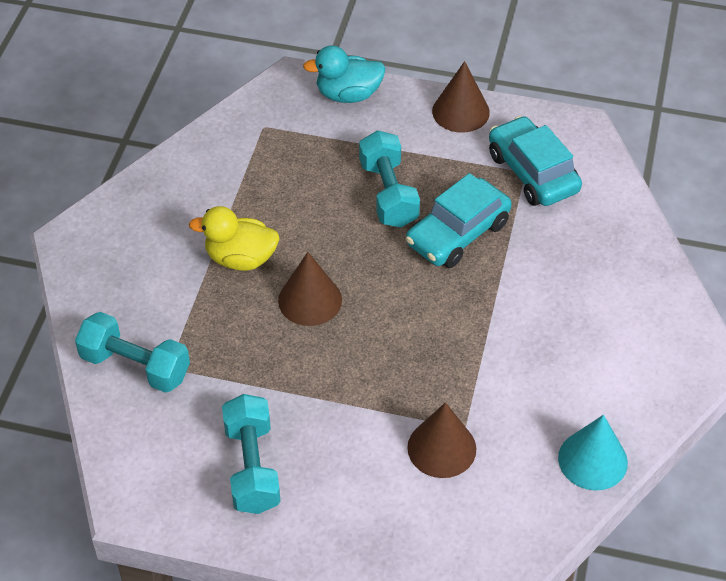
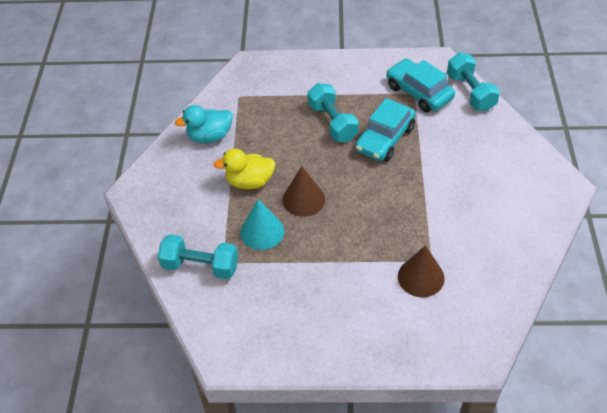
camera: 10 degrees left, 0 degrees up
(252, 467) = (300, 316): turquoise dumbbell -> turquoise dumbbell (470, 92)
(348, 95) = (287, 67): turquoise duck -> turquoise duck (210, 136)
(460, 111) = (361, 64): brown cone -> none
(592, 460) = (520, 264): turquoise cone -> turquoise cone (262, 231)

